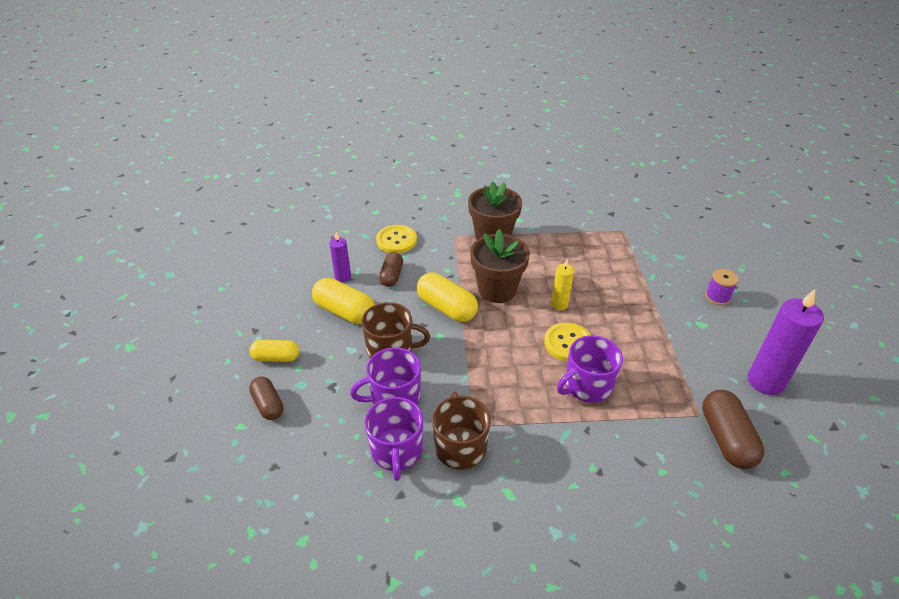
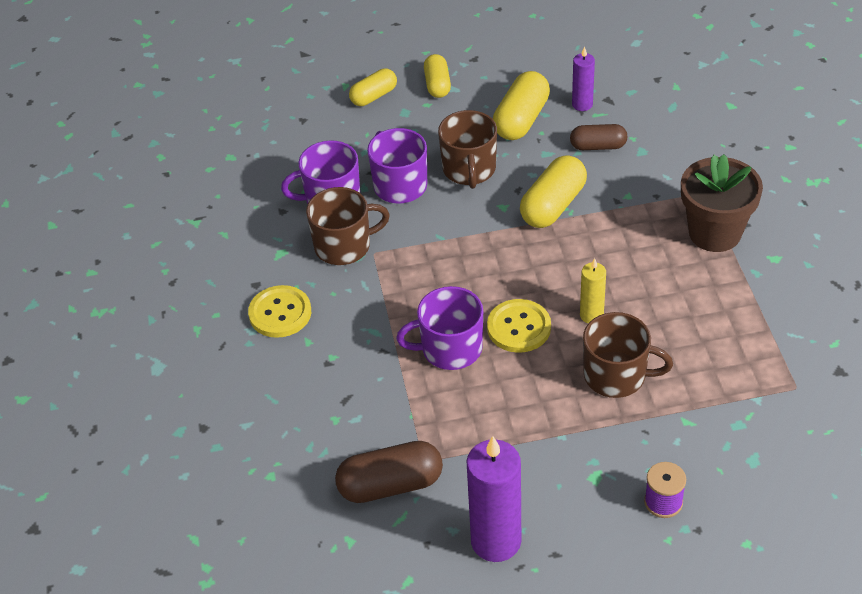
camera: 85 degrees right, 5 degrees up
(268, 405) = (374, 96): brown capsule -> yellow capsule
(396, 240) = (672, 137): yellow button -> yellow button (280, 313)
(497, 290) = (602, 249): brown flower pot -> none
(587, 386) = (450, 349): purple mug -> purple mug turned 60 degrees counterclockwise
(614, 301) = (616, 375): none -> brown mug

